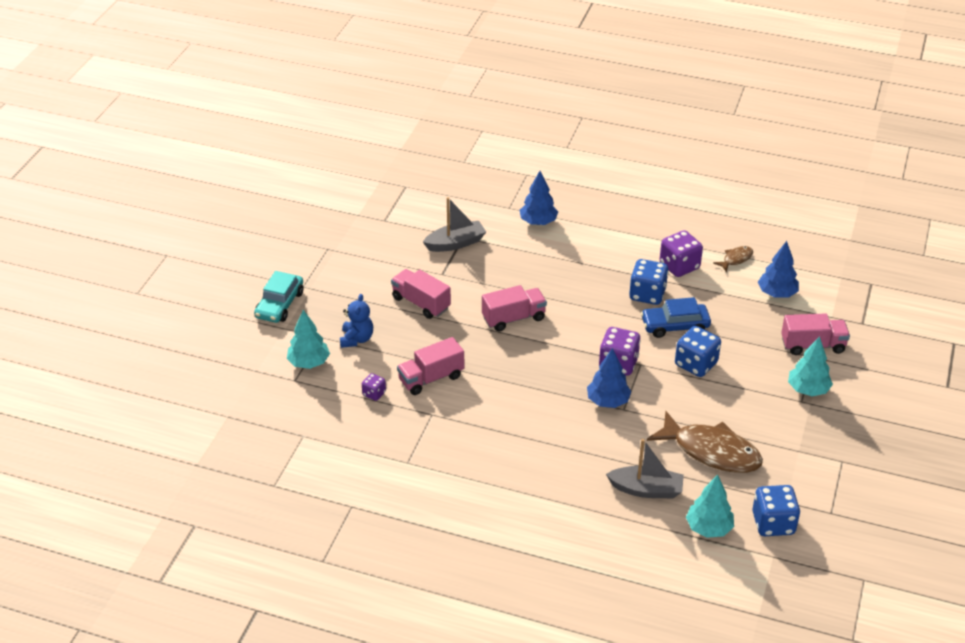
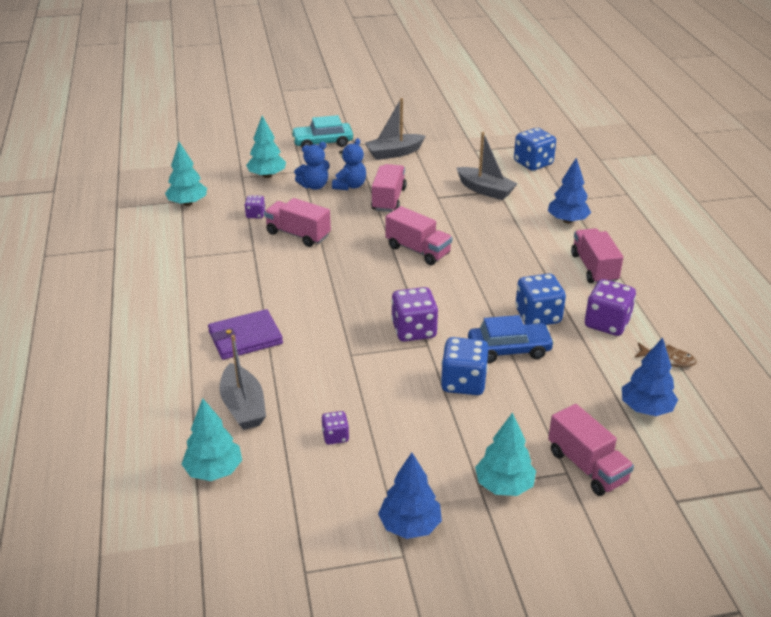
camera: 60 degrees right, 5 degrees down
(312, 432) = (188, 203): none -> turquoise tree
(344, 268) = (394, 153): none -> grey boat
(377, 317) = (350, 186): none -> blue teddy bear
(560, 461) = (245, 338): none -> purple wallet
(608, 401) = (353, 341): blue tree -> blue tree (410, 525)
(611, 240) = (594, 268): none -> pink truck
(675, 326) = (509, 349): blue car -> blue car turned 120 degrees clockwise
(711, 451) = (335, 436): brown fish -> purple dice
(773, 523) = (253, 522): blue dice -> blue dice (533, 163)

